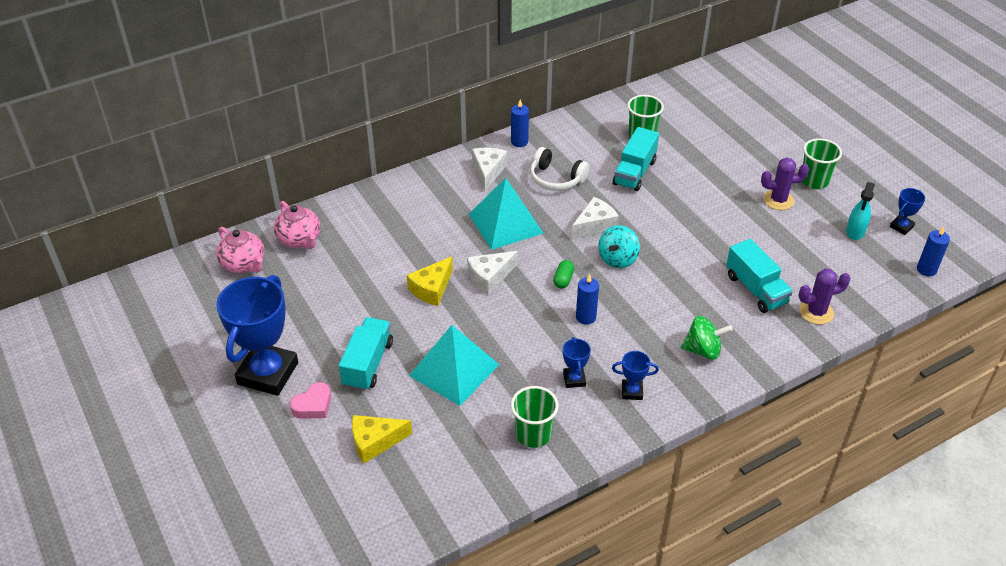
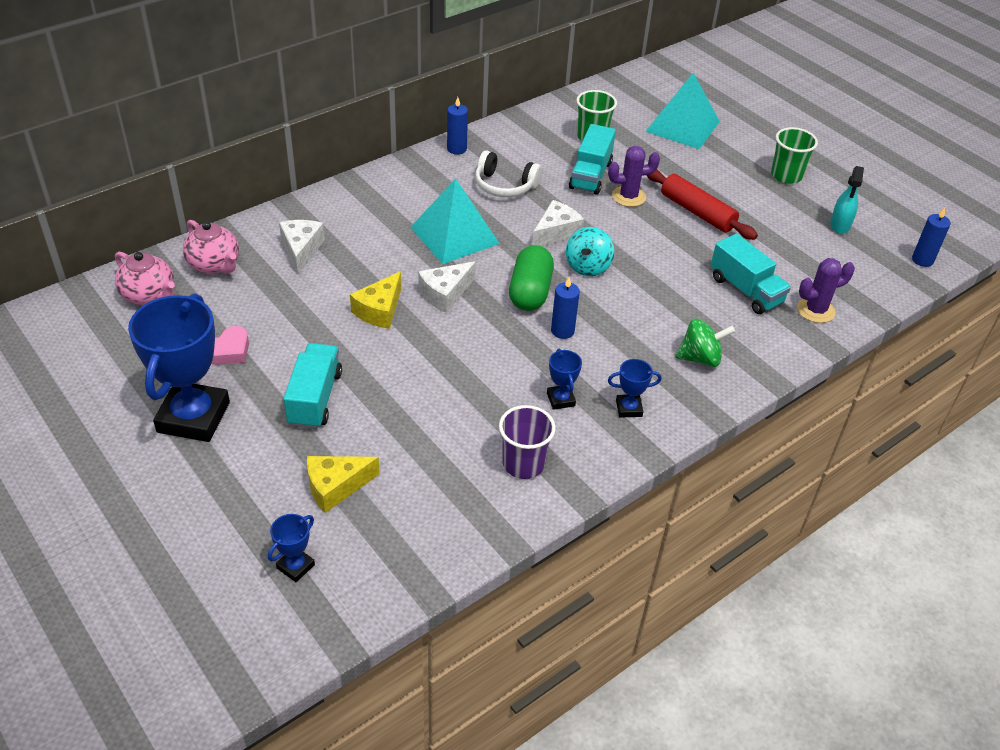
camera: 10 degrees left, 0 degrees up
(313, 405) = (254, 450): pink heart -> pink heart (229, 351)
(454, 370) = (419, 398): turquoise pyramid -> turquoise pyramid (682, 126)
(488, 171) = (426, 181): white cheese -> white cheese (301, 249)
(533, 434) = (523, 464): green cup -> purple cup
(563, 279) = (530, 292): green capsule -> green capsule, size x2.03
(725, 212) = (697, 212): none -> red rolling pin
(778, 200) = (752, 197): purple cactus -> purple cactus (628, 197)
(901, 226) = (887, 218): blue trophy -> blue trophy (295, 566)

